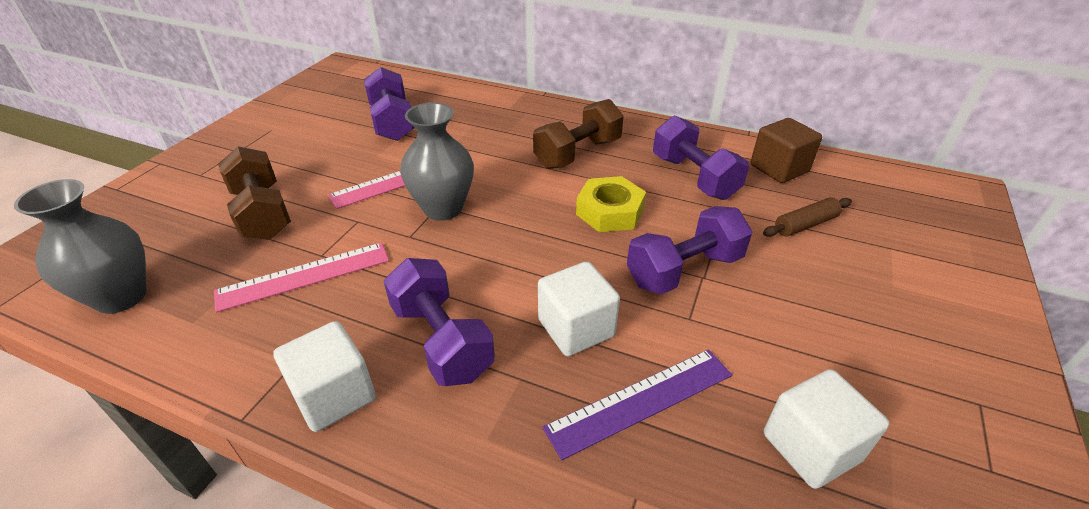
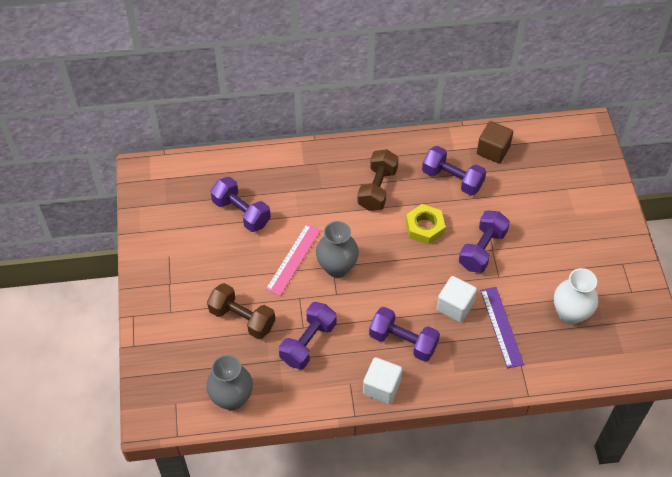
camera: 30 degrees left, 15 degrees up
(304, 276) = (308, 343): pink ruler -> purple dumbbell
(640, 401) = (501, 327): purple ruler -> purple ruler turned 45 degrees counterclockwise
(805, 225) = (523, 191): brown rolling pin -> none
(811, 447) = (570, 314): white cube -> white vase

